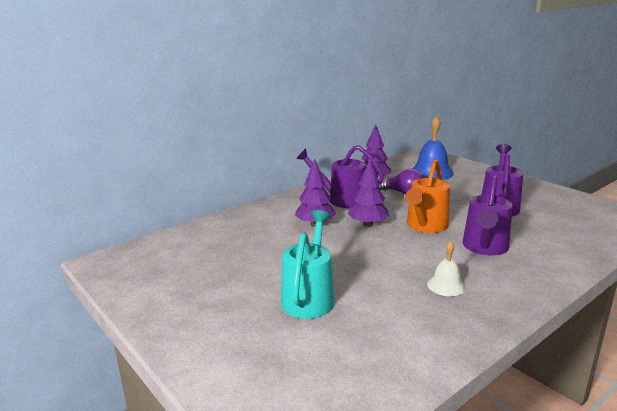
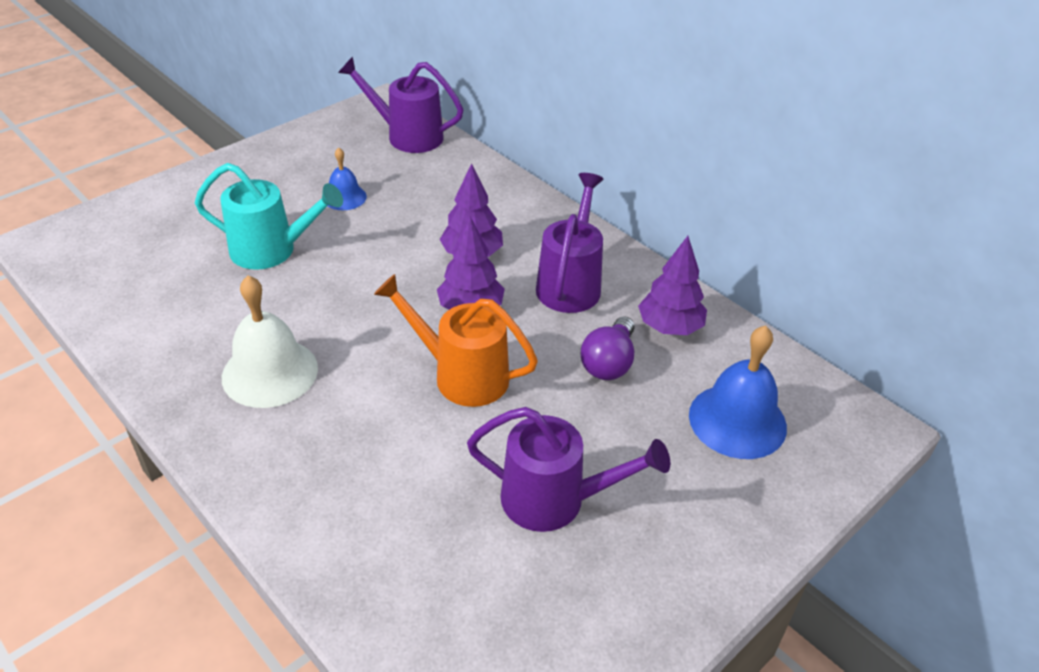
camera: 85 degrees right, 20 degrees up
(241, 270) = (344, 197): none -> blue bell
(446, 285) = (270, 372): white bell -> white bell, size x1.77
(485, 248) = (374, 438): purple watering can -> purple watering can (407, 136)

